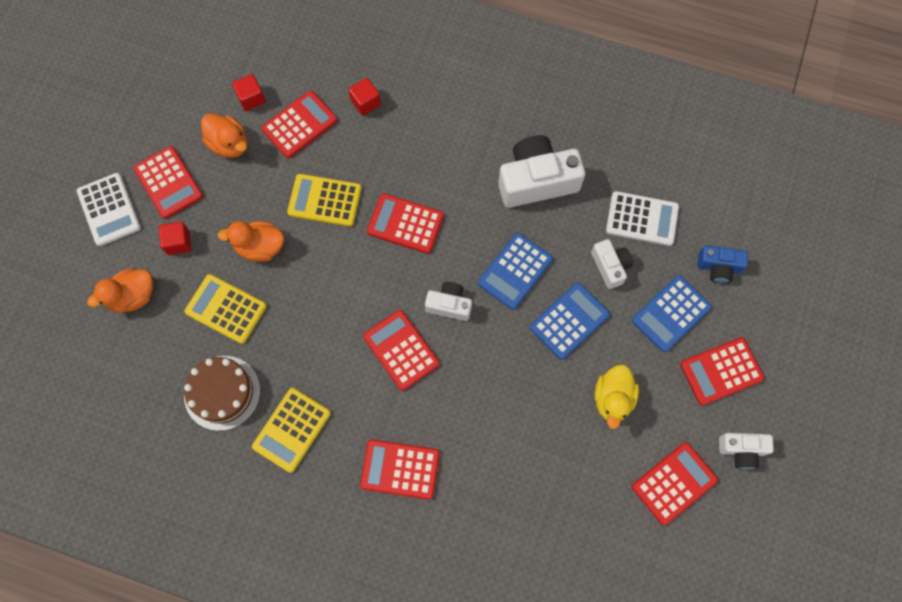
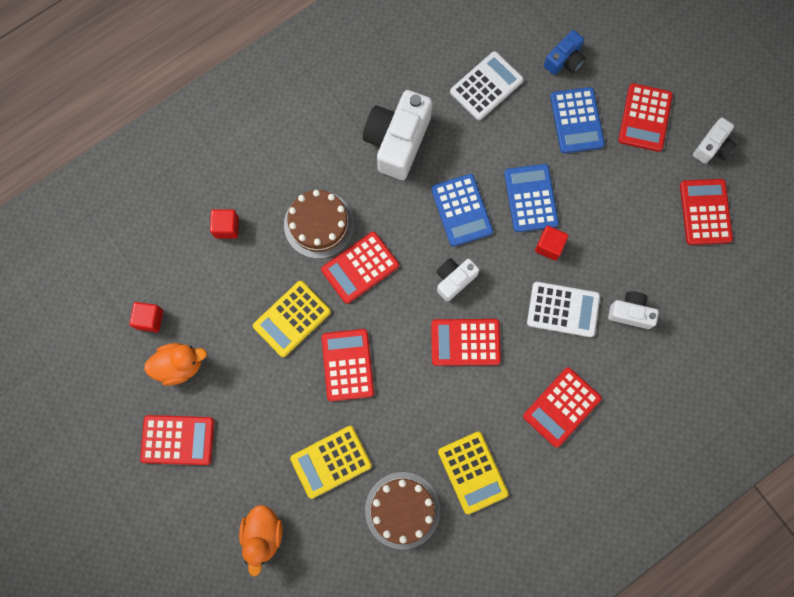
camera: 55 degrees left, 5 degrees up
(109, 210) = (165, 507): white calculator -> white calculator (563, 309)
(178, 242) = (241, 465): red cube -> red cube (549, 246)
(260, 247) = (295, 399): orange duck -> none
(300, 125) = (206, 294): red calculator -> red calculator (347, 365)
(419, 168) = (319, 224): none -> brown cake
(610, 266) = (508, 137): white camera -> white camera (630, 313)
(613, 399) = (613, 210): yellow duck -> none

